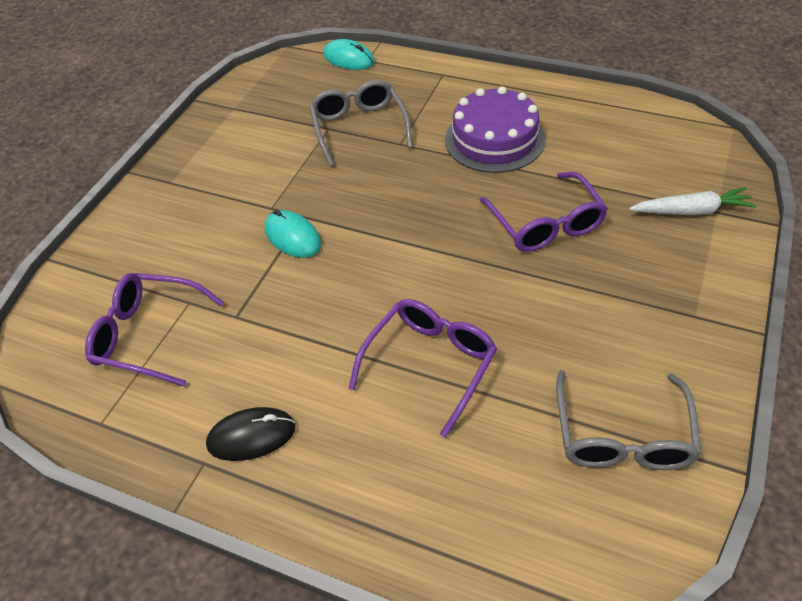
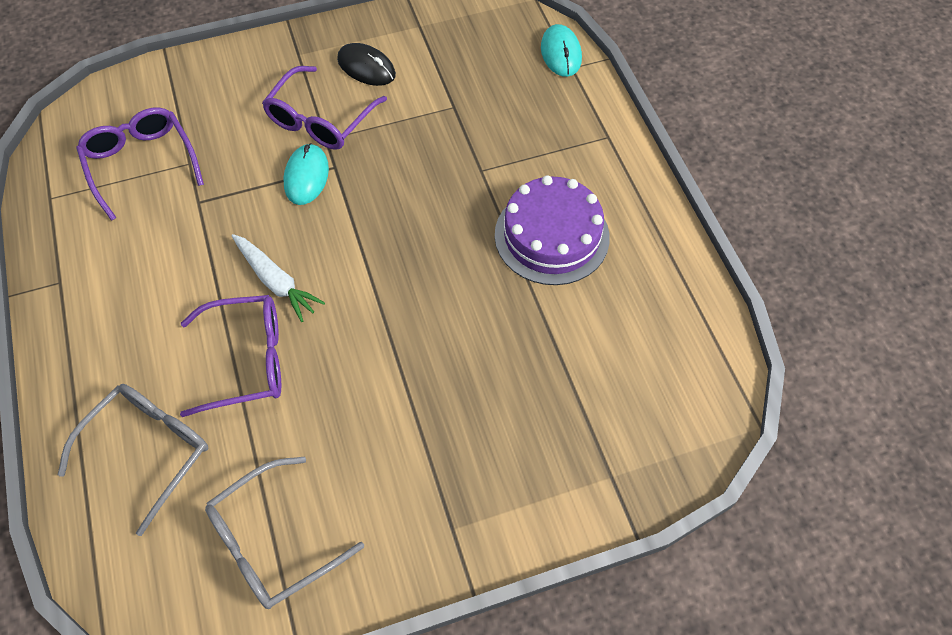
camera: 45 degrees right, 10 degrees up
(251, 436) = (100, 293): black mouse -> black mouse (366, 67)
(359, 128) = (474, 127): grey glasses -> grey glasses (148, 450)
(546, 224) = (472, 345): purple glasses -> purple glasses (320, 120)
(691, 211) = (593, 454): white carrot -> white carrot (276, 281)

